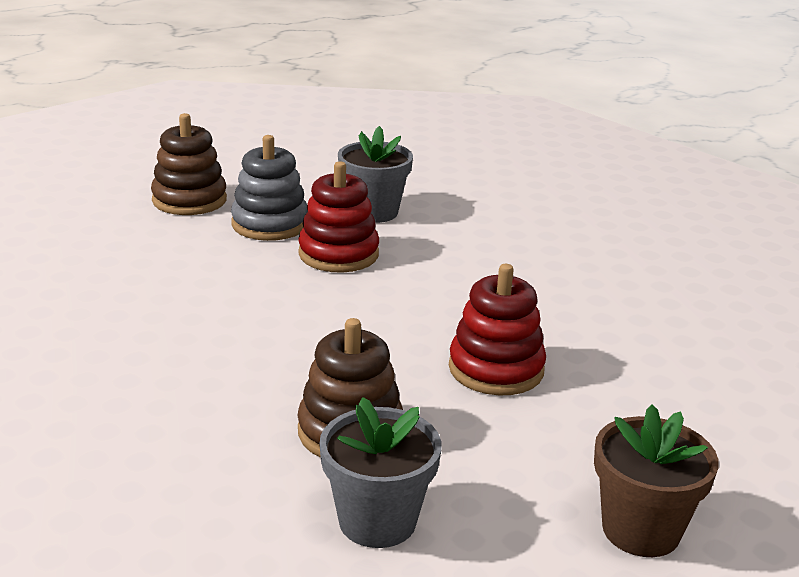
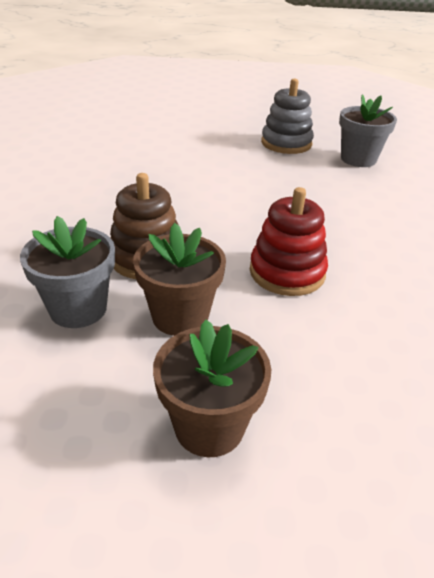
camera: 45 degrees right, 10 degrees up
(189, 200) = (264, 119): brown stacking toy -> none
(338, 254) = (299, 171): red stacking toy -> none
(477, 465) = (180, 316): none -> brown flower pot

